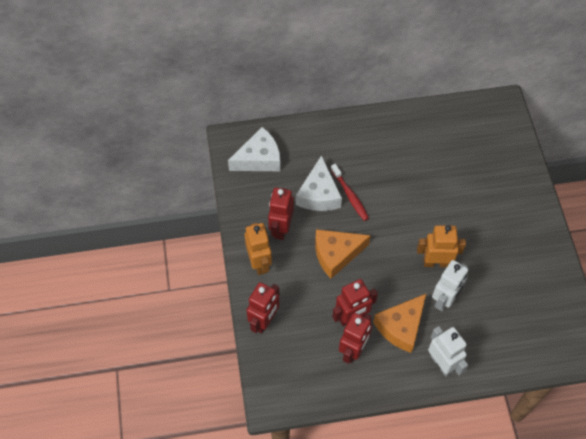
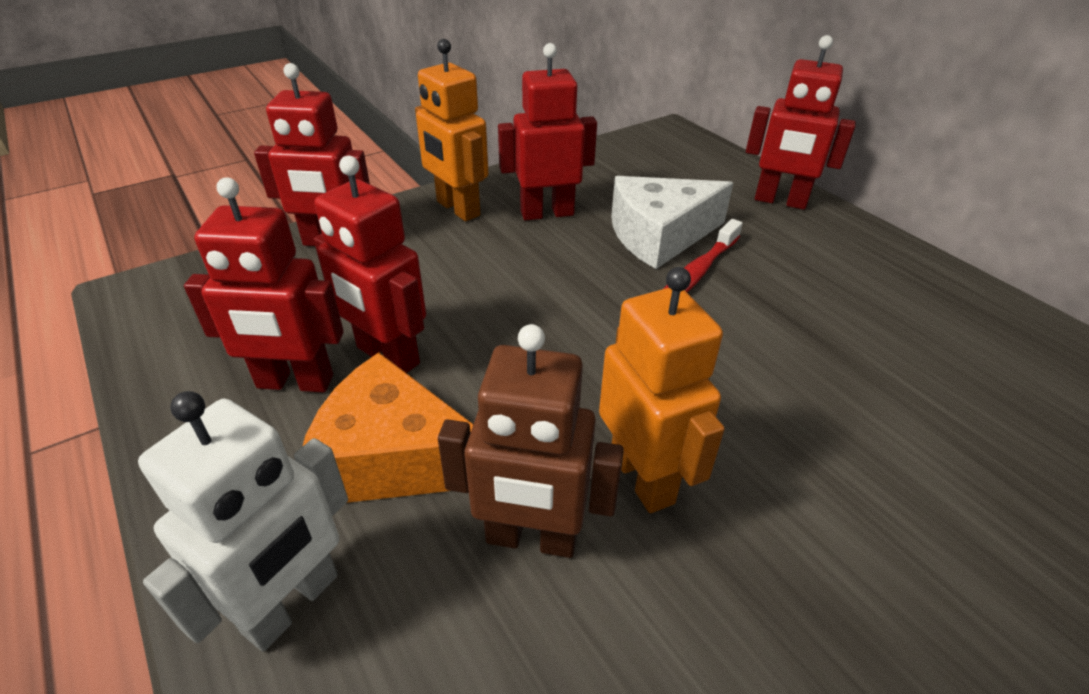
camera: 65 degrees right, 20 degrees down
(259, 159) = (666, 162): white cheese -> none
(259, 263) = (457, 209): orange robot -> orange robot turned 90 degrees clockwise
(315, 135) = (780, 201): none -> red robot
(336, 254) = (539, 291): orange cheese -> none
(444, 299) = (531, 538): white robot -> brown robot

